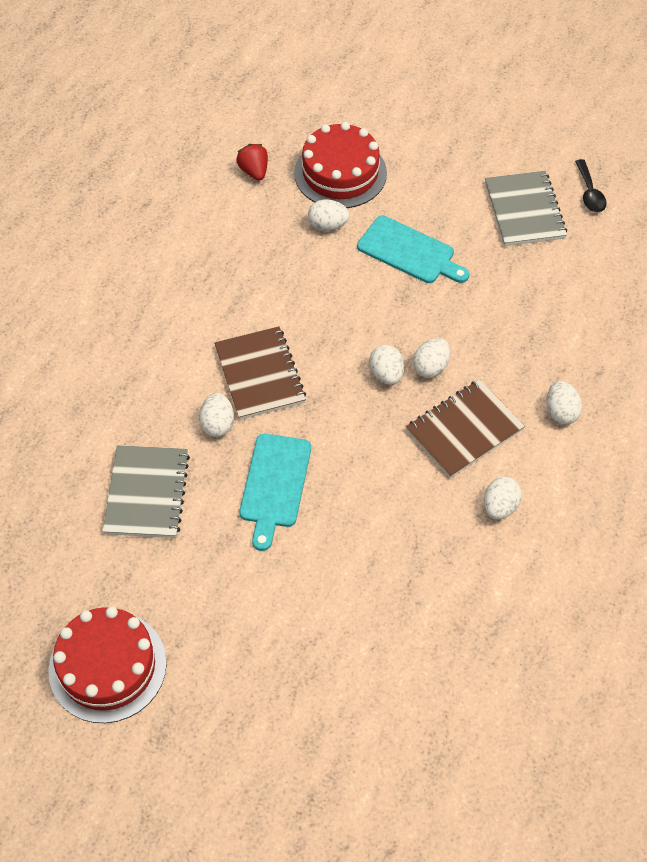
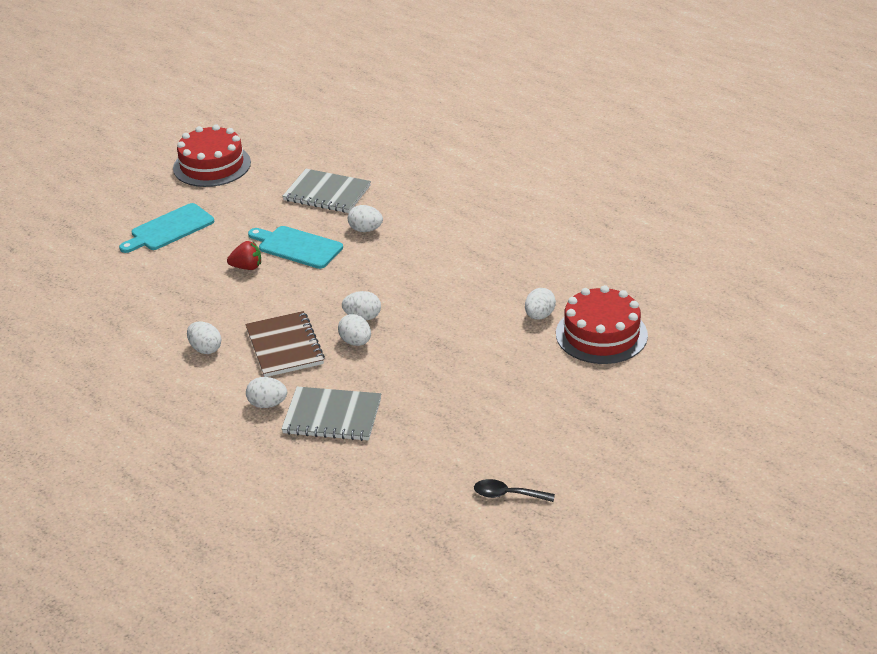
camera: 110 degrees right, 20 degrees down
(254, 171) = (623, 285): red strawberry -> red strawberry (247, 267)
(260, 374) = (399, 255): brown notebook -> none
(409, 252) = (486, 356): turquoise cutting board -> turquoise cutting board (169, 229)
(524, 210) = (504, 441): grey notebook -> grey notebook (332, 416)

